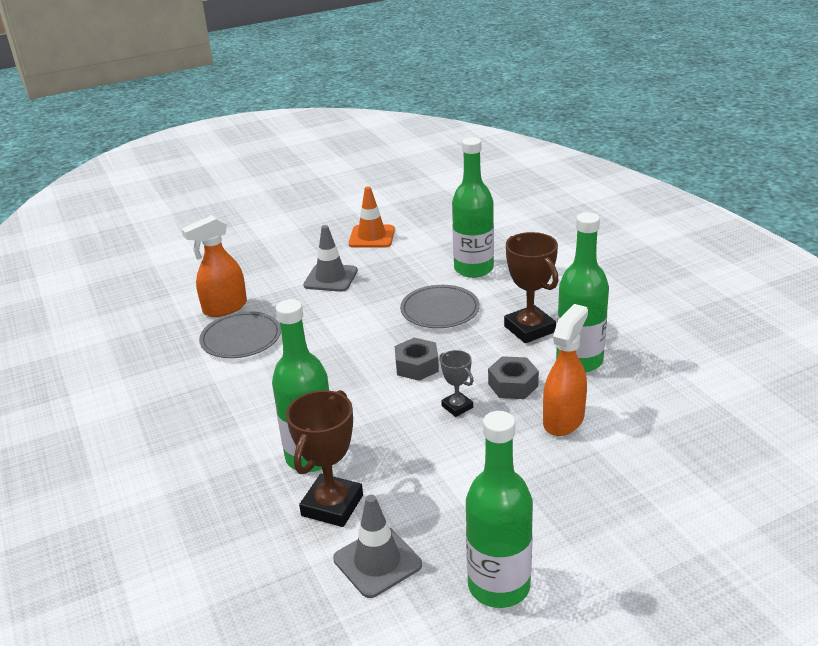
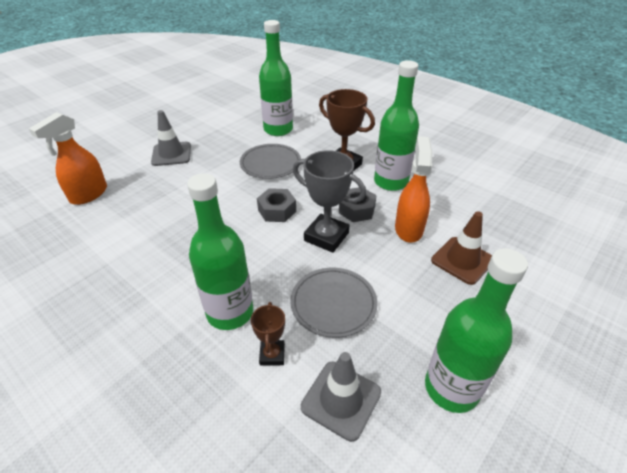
camera: 25 degrees left, 10 degrees up
(241, 338) = (115, 218): grey plate -> grey plate (333, 303)
(332, 505) = (272, 355): brown trophy -> brown trophy, size x0.55
(372, 237) = (189, 118): orange traffic cone -> none
(457, 407) = (326, 237): grey trophy -> grey trophy, size x1.82
(606, 470) = (462, 260): none -> brown traffic cone

